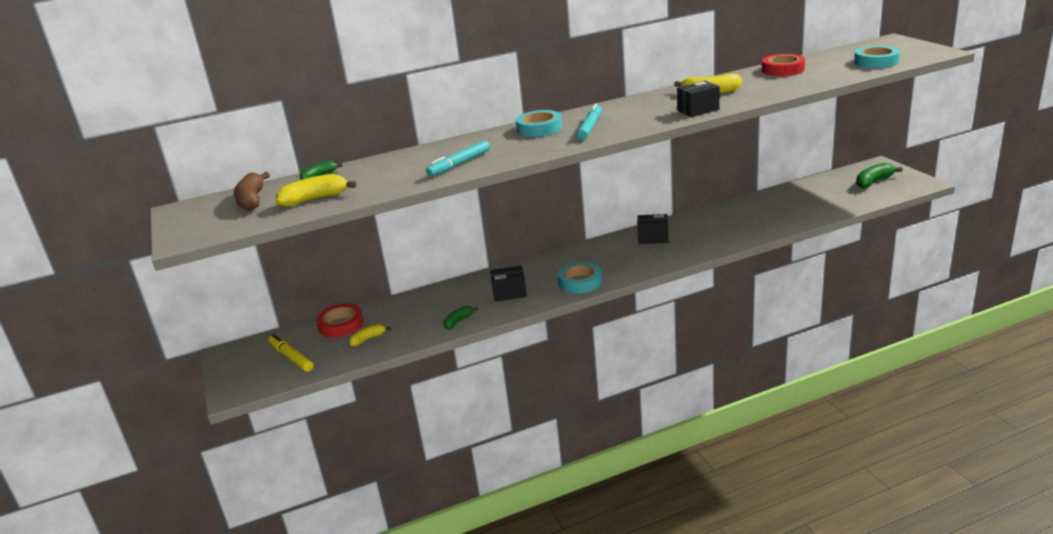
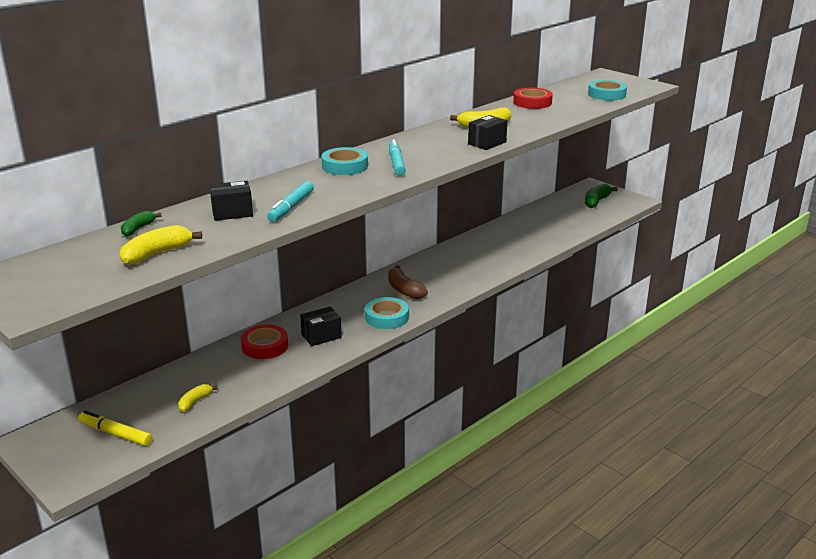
camera: 25 degrees left, 0 degrees up
(252, 200) = (77, 260): brown banana -> brown banana (404, 290)
(341, 325) = (152, 391): red tape -> red tape (265, 346)
(458, 321) = (285, 371): green banana -> none
(653, 238) = (432, 268): black box -> black box (232, 213)

